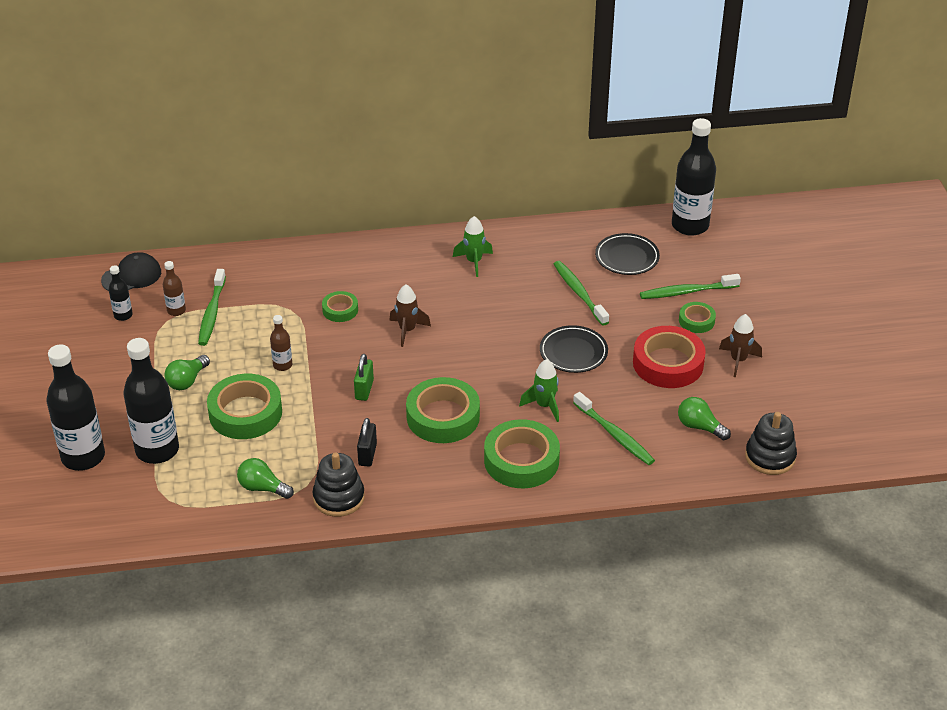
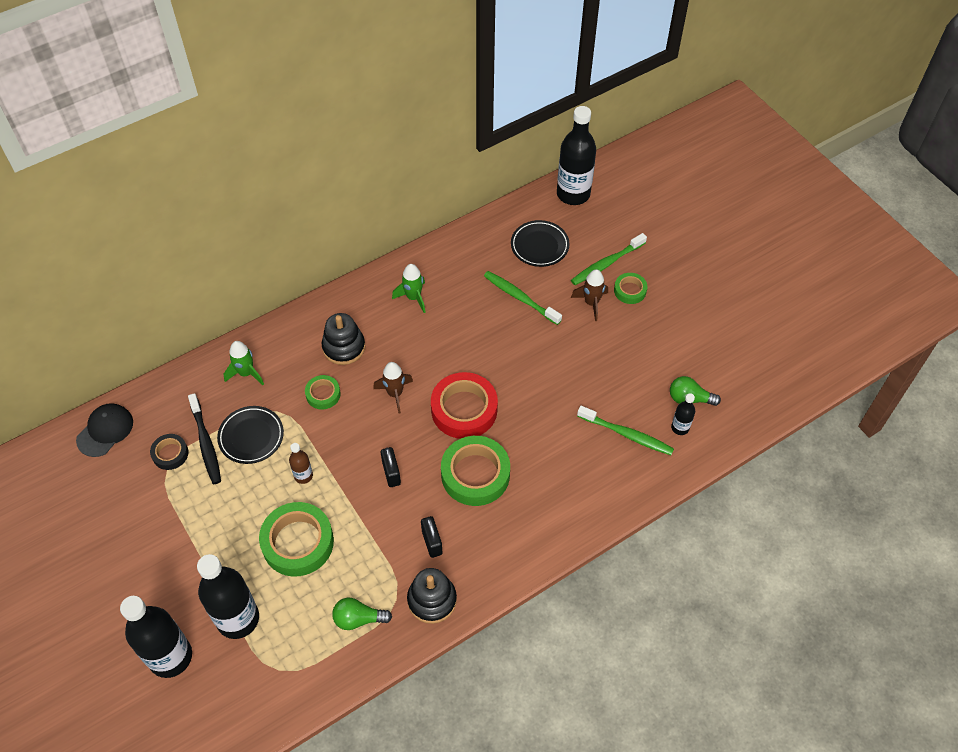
camera: 25 degrees left, 15 degrees up
(123, 315) = (121, 479): black bottle -> black bottle (680, 428)
(176, 311) = (170, 454): brown bottle -> black tape
(187, 381) = (224, 529): green light bulb -> none
(212, 313) = (206, 443): green toothbrush -> black toothbrush
(364, 389) = (391, 473): green padlock -> black padlock
(521, 460) = (565, 493): green tape -> none
(544, 406) = (554, 428): green rocket -> green rocket (246, 373)
(573, 352) = (548, 362): black plate -> black plate (251, 437)
(668, 363) = (630, 343): red tape -> red tape (464, 409)
(738, 360) = (683, 319): brown rocket -> brown rocket (591, 303)
(770, 457) = (758, 406): black stacking toy -> black stacking toy (344, 347)

